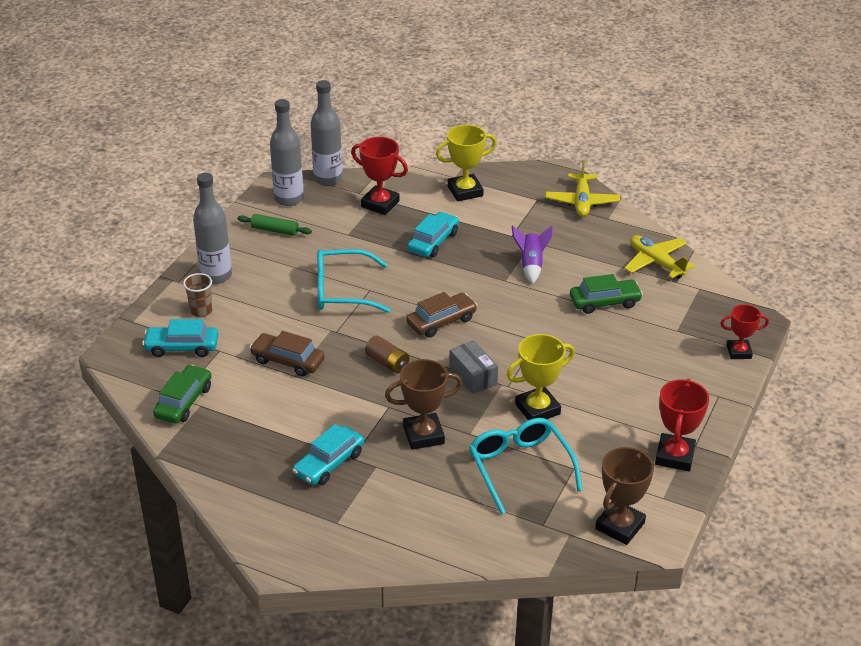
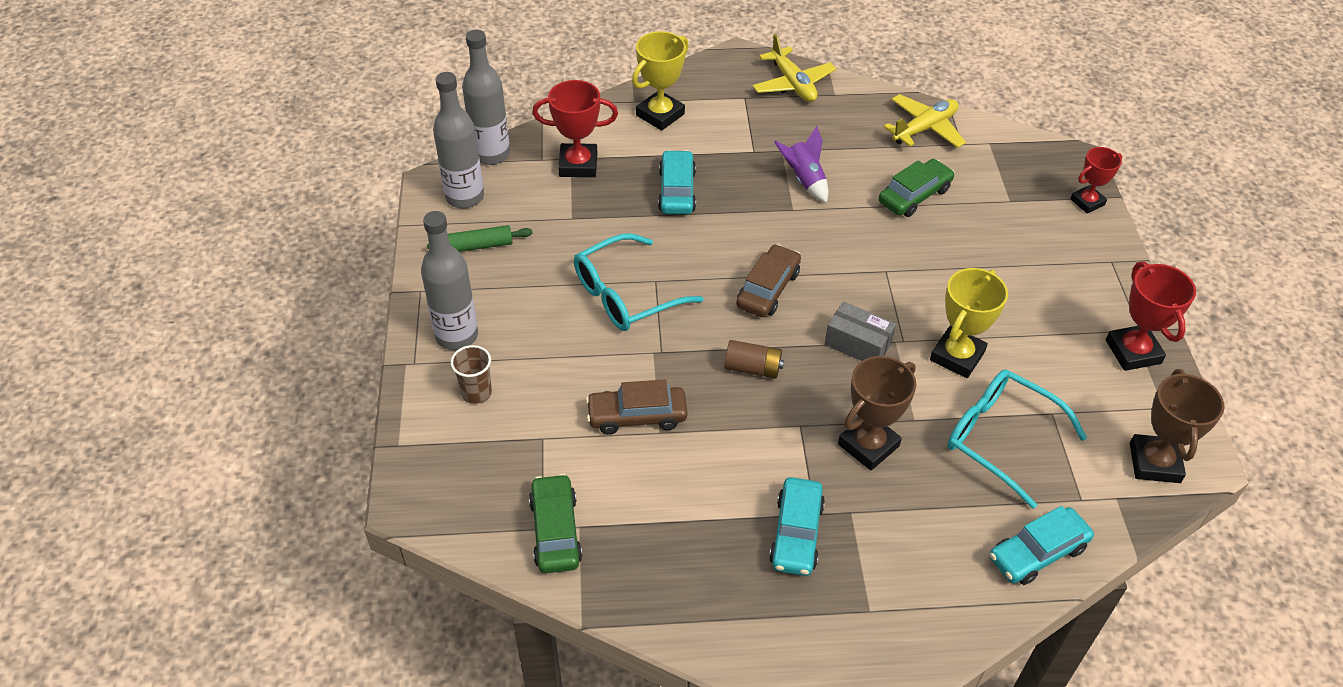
camera: 30 degrees left, 10 degrees up
(182, 347) = (492, 454): turquoise car -> turquoise car (1037, 553)
(656, 262) = (924, 129): yellow plane -> yellow plane turned 120 degrees clockwise

